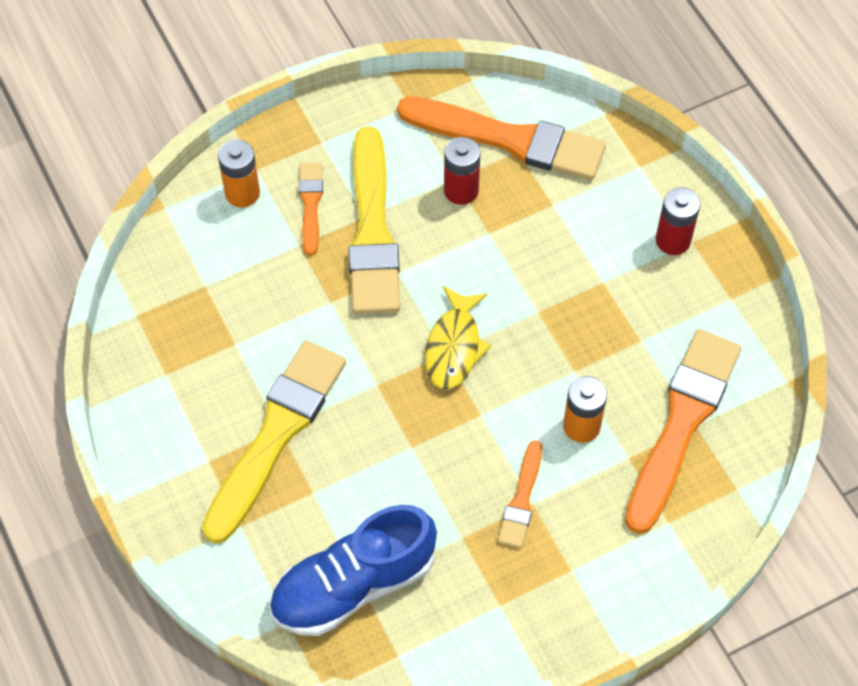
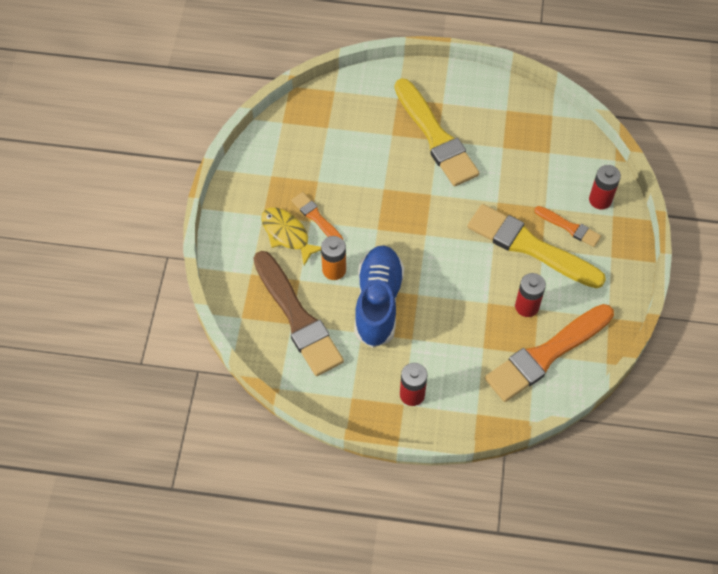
camera: 125 degrees right, 0 degrees up
(242, 193) = (600, 200): orange battery -> red battery
(353, 585) = (330, 124): blue shoe -> blue shoe (378, 303)
(454, 347) = (426, 241): yellow fish -> yellow fish (287, 234)
(682, 423) = (297, 317): orange brush -> brown brush

